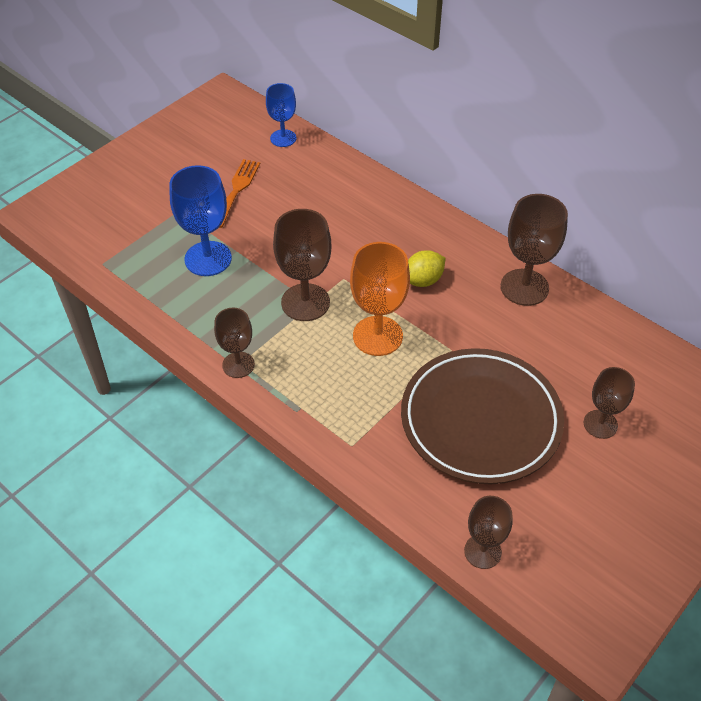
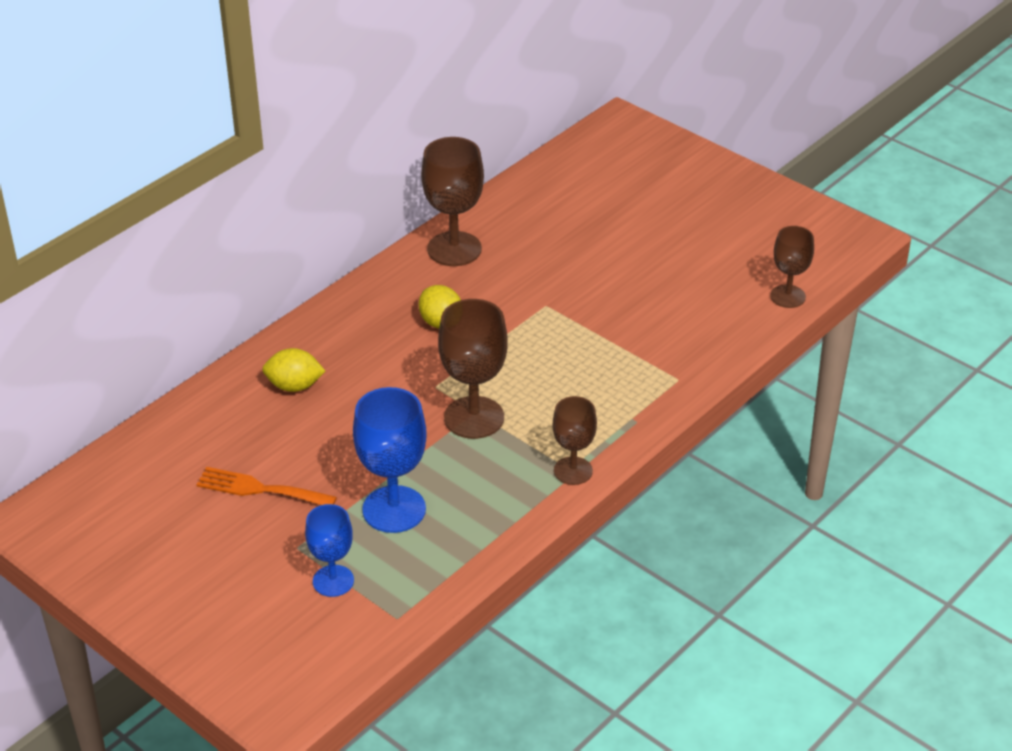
camera: 90 degrees left, 10 degrees down
(283, 138) = (154, 447): blue goblet -> blue goblet (333, 581)
(344, 200) = (294, 386): none -> yellow lemon
(377, 336) = (526, 359): orange goblet -> none
(480, 420) = (638, 290): brown plate -> none
(600, 424) = (636, 215): brown goblet -> none

